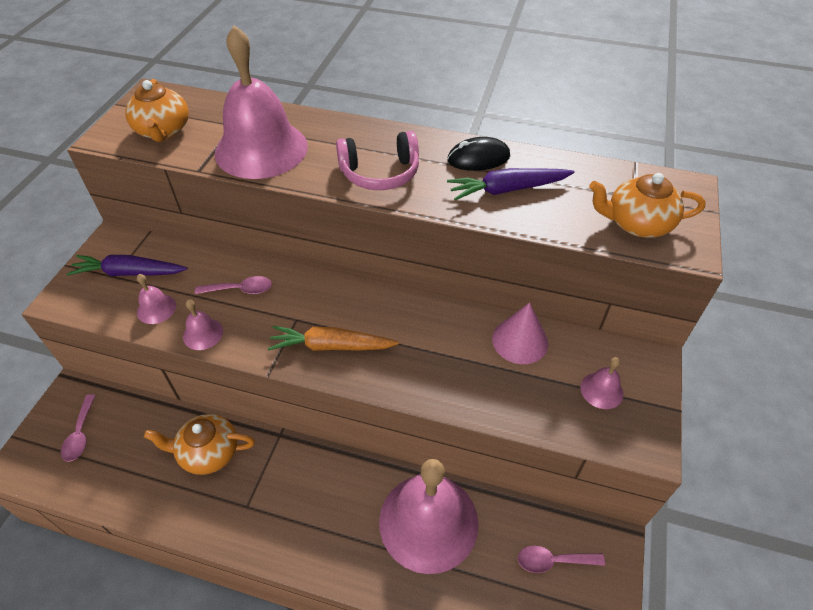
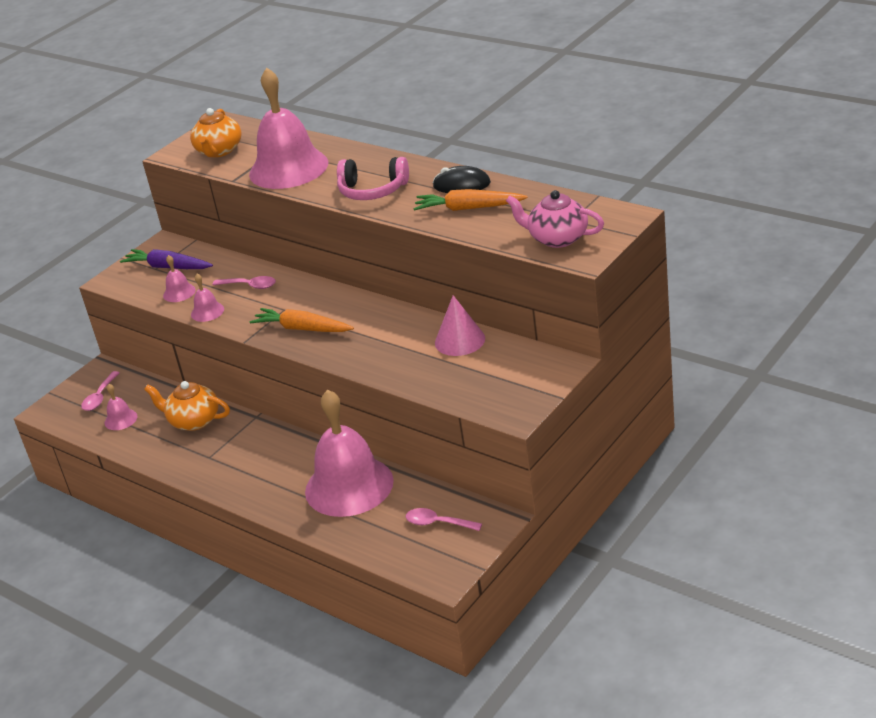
camera: 25 degrees right, 15 degrees down
(507, 189) = (468, 208): purple carrot -> orange carrot
(601, 390) = (505, 378): pink bell -> pink bell (121, 419)
(637, 224) = (557, 238): orange teapot -> pink teapot

